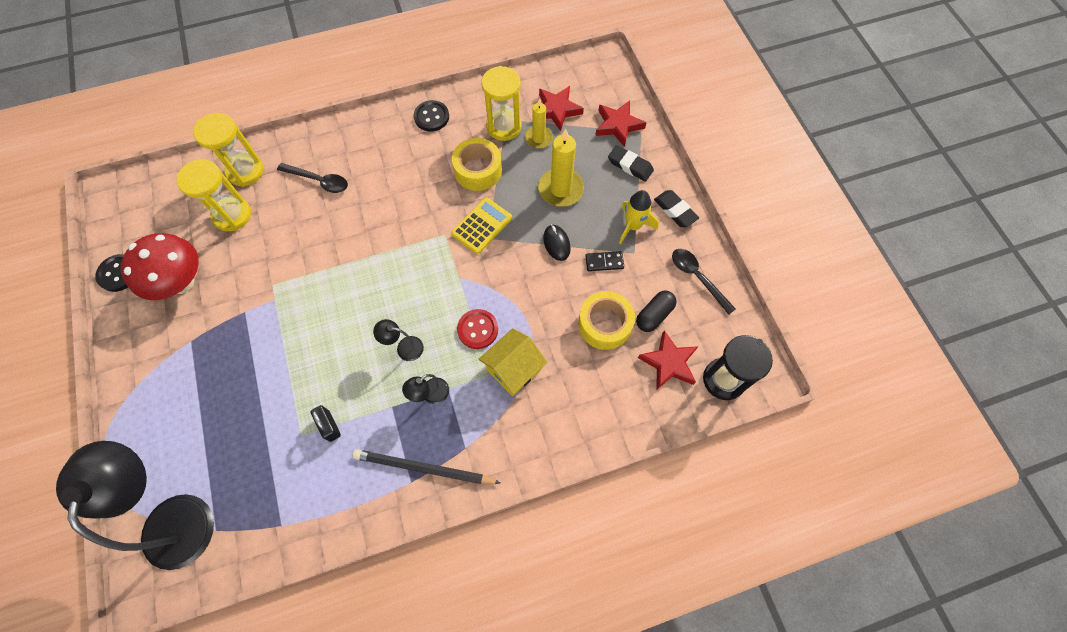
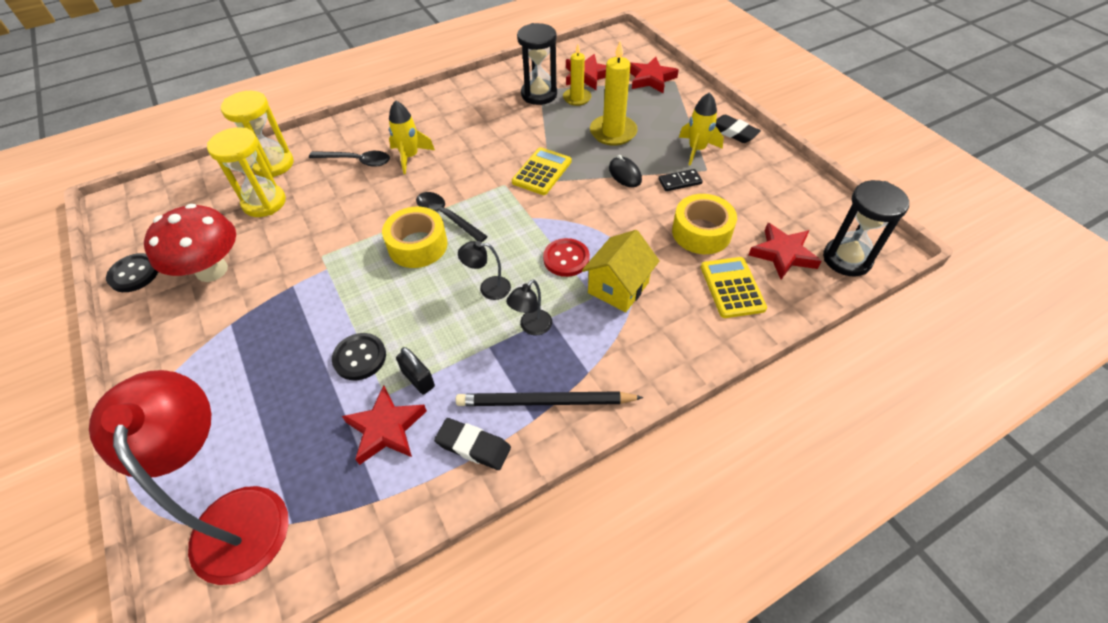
camera: 10 degrees left, 15 degrees down
(178, 514) = (237, 513): black lamp -> red lamp
(297, 466) = (386, 428): none -> red star
(367, 185) = (410, 157): none -> yellow rocket
(431, 117) = (463, 97): black button -> black button (360, 357)
(478, 170) = (523, 130): yellow tape -> yellow tape (418, 245)
(504, 127) = (539, 94): yellow hourglass -> black hourglass
(611, 389) = (732, 287): none -> yellow calculator
(630, 165) = (674, 105): black eraser -> black eraser (473, 446)
(654, 315) = (749, 216): black capsule -> none
(697, 278) = (779, 180): black spoon -> black spoon (446, 216)

